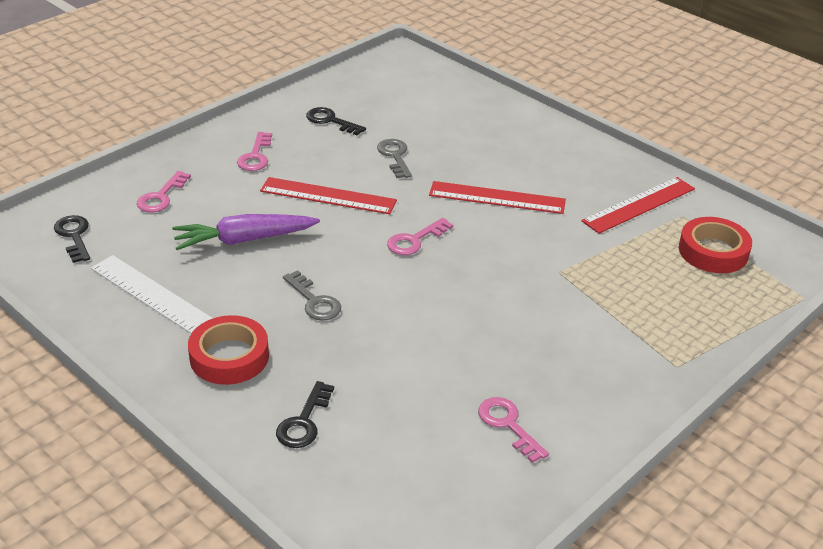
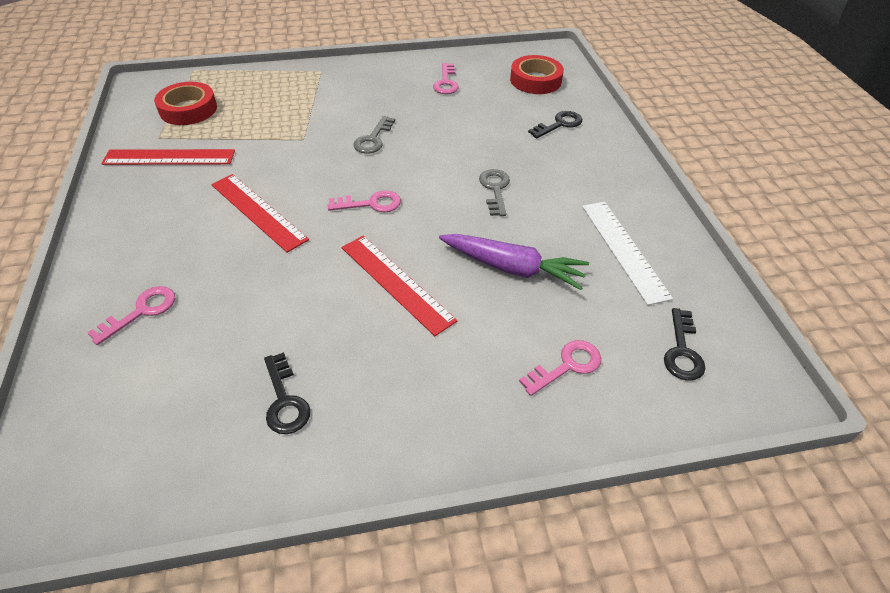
camera: 145 degrees left, 10 degrees up
(229, 357) = (584, 176): red tape -> red tape (535, 80)
(255, 156) = (423, 380): pink key -> pink key (141, 311)
(395, 156) = (281, 303): grey key -> grey key (373, 139)

